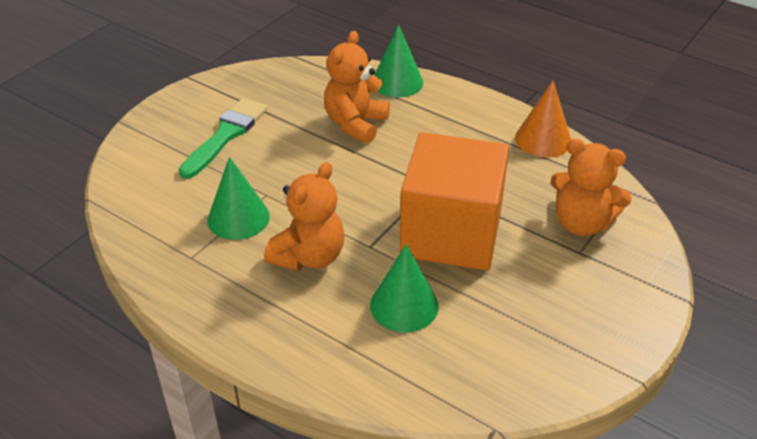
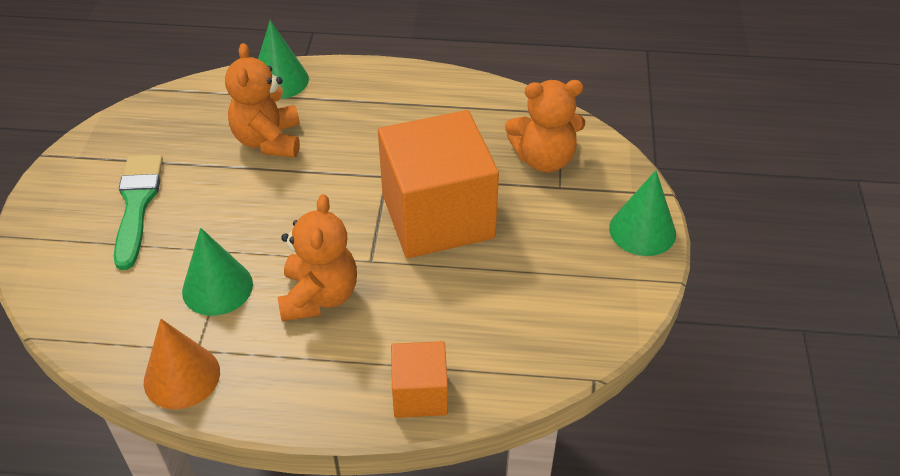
camera: 30 degrees left, 5 degrees up
(333, 369) = (420, 394): none -> orange cube
(404, 305) = (442, 304): green cone -> green cone (642, 230)
(543, 139) = (459, 90): orange cone -> orange cone (182, 376)

